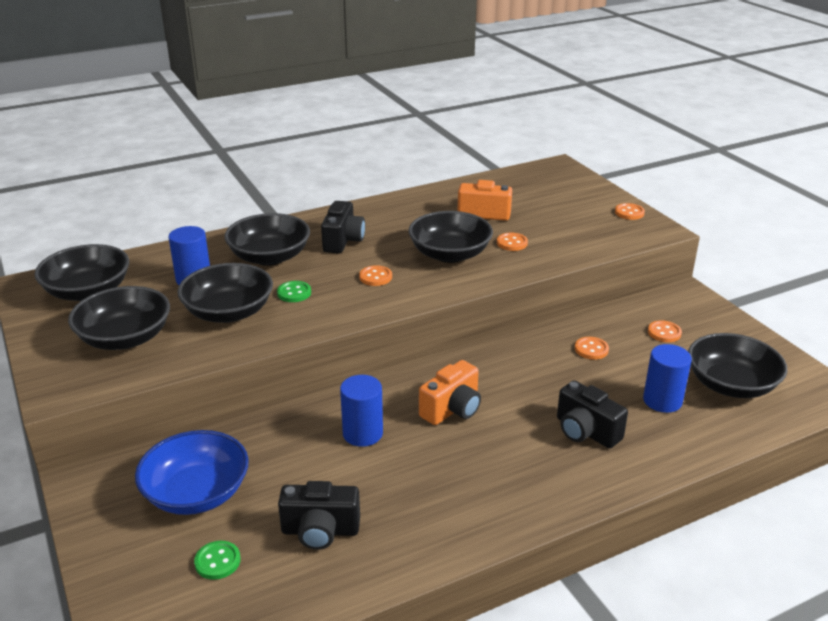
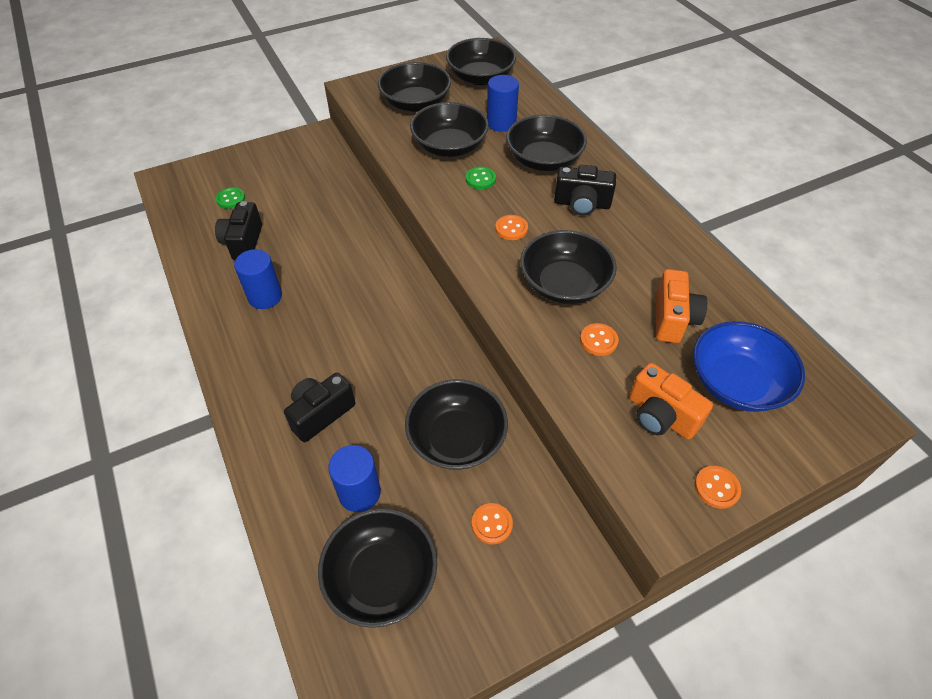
camera: 90 degrees right, 20 degrees up
(197, 493) = (294, 183): blue bowl -> blue bowl (736, 383)
(362, 433) = (342, 260): blue cylinder -> blue cylinder (265, 296)
(452, 409) = (366, 316): orange camera -> orange camera (660, 416)
(591, 349) = (456, 438): orange button -> black bowl

